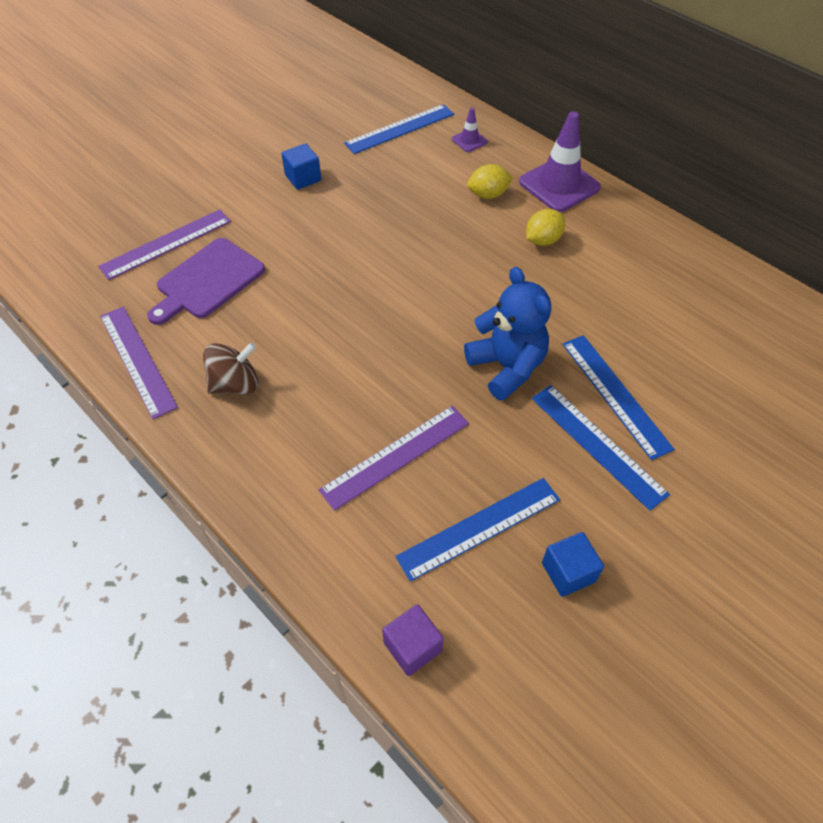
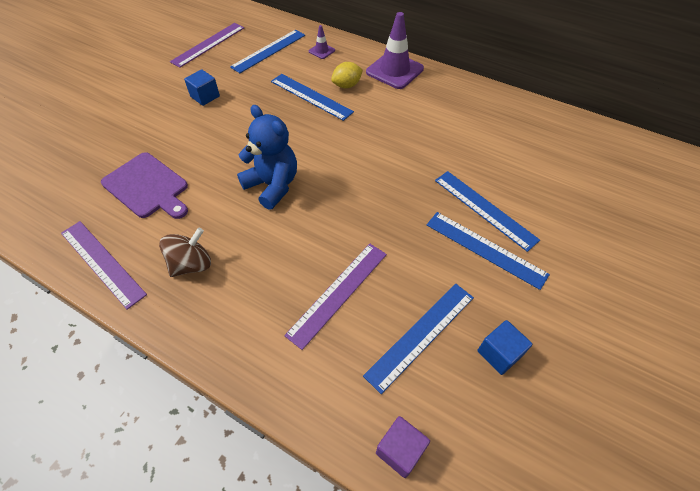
camera: 15 degrees left, 0 degrees up
(166, 244) = (106, 164): purple ruler -> purple ruler (208, 44)
(207, 281) = (147, 187): purple cutting board -> purple cutting board turned 75 degrees counterclockwise
(436, 201) = (311, 96): none -> blue ruler
(507, 367) = (400, 205): blue teddy bear -> blue teddy bear (272, 185)
(542, 240) = (396, 110): yellow lemon -> none

